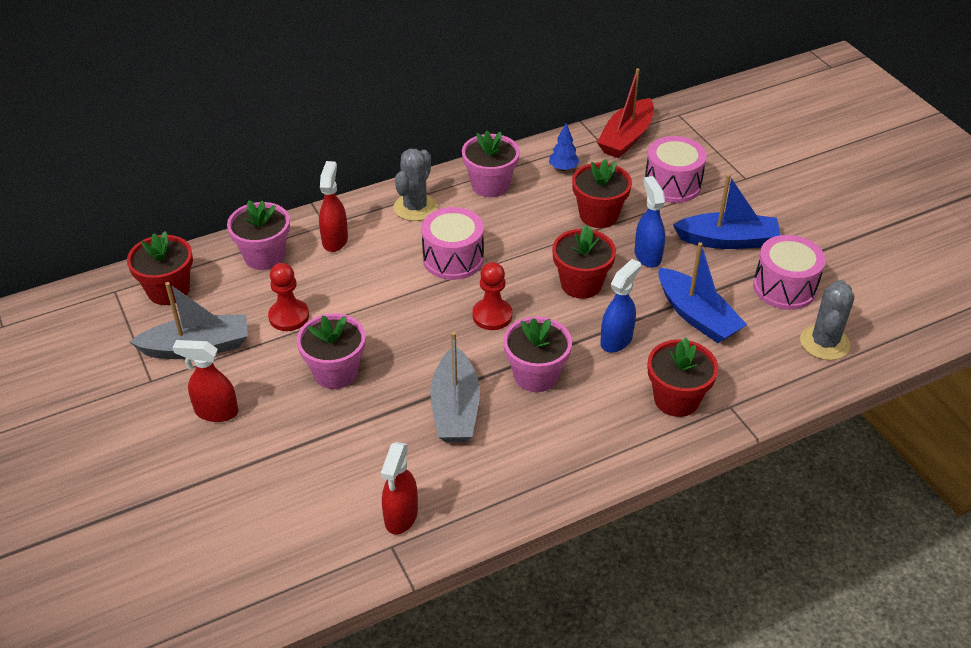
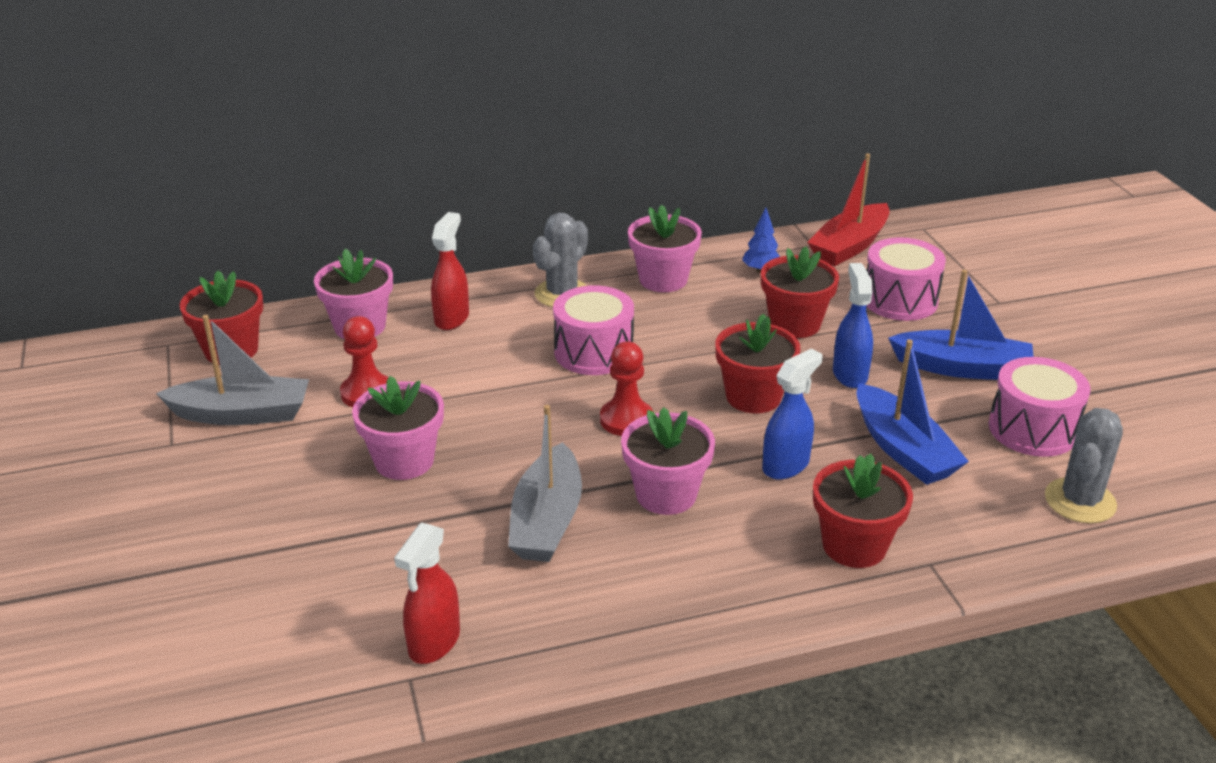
camera: 10 degrees right, 10 degrees down
(216, 412) = (237, 488): red spray bottle -> none

